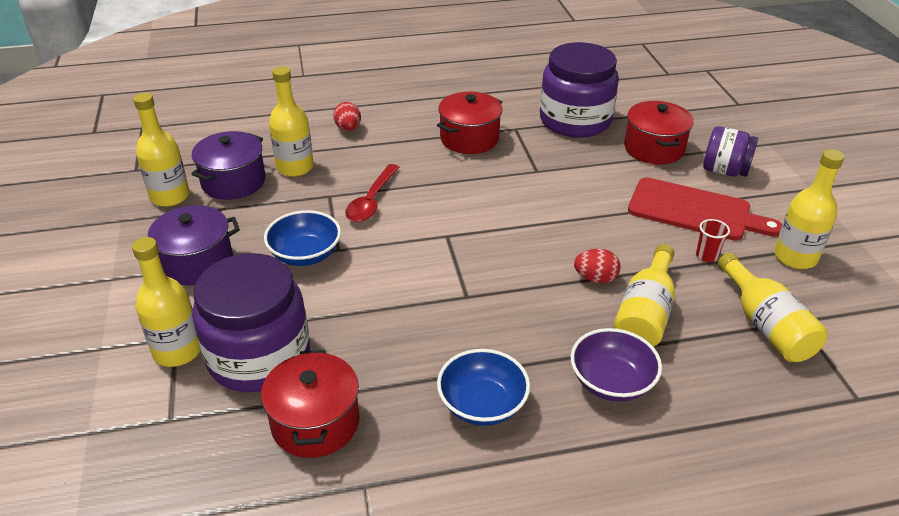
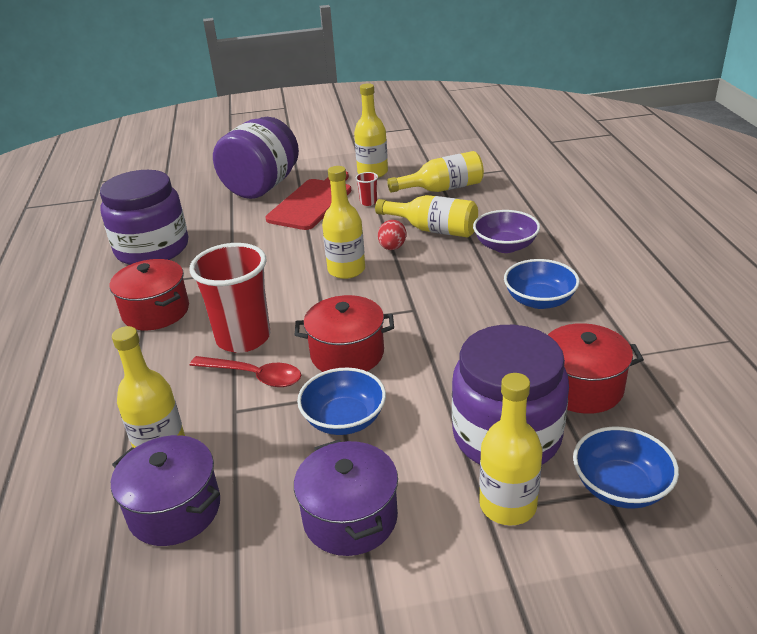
camera: 85 degrees left, 5 degrees down
(170, 196) = (190, 582): yellow bottle -> yellow bottle (346, 270)
(171, 431) = (620, 487): none -> blue bowl
(348, 129) = (87, 407): red egg -> none
(426, 189) = (243, 338): none -> red cup
(654, 148) = (218, 213): red pot -> red pot (347, 354)
(724, 171) = (262, 187): purple jar -> purple jar, size x1.77

